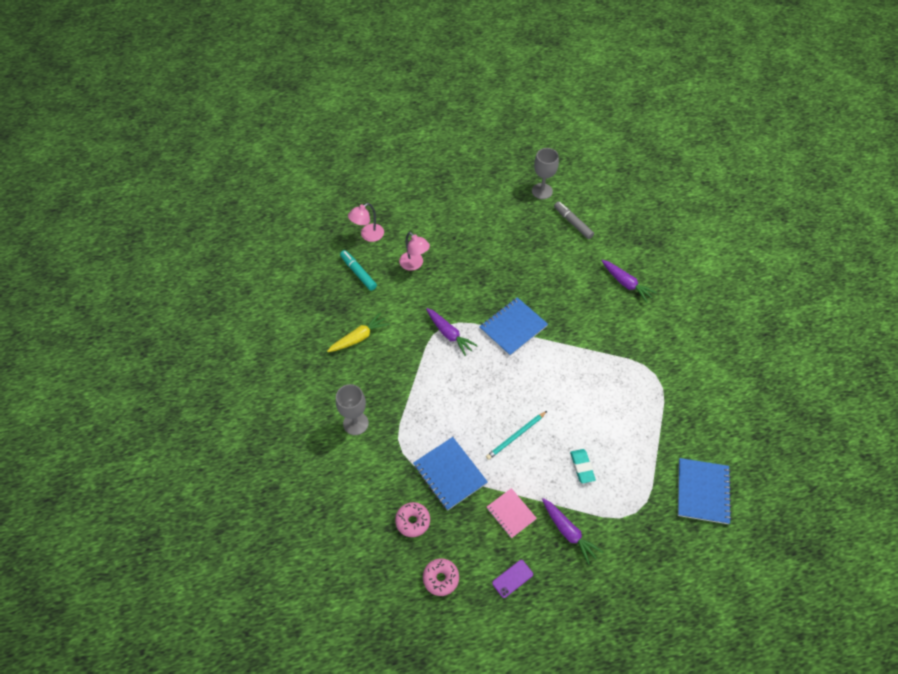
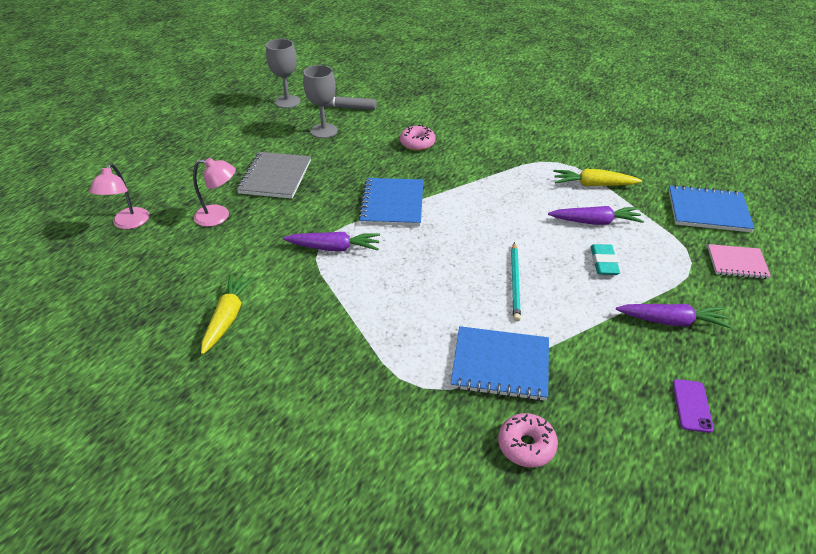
camera: 45 degrees left, 15 degrees down
(355, 423) = (328, 403): grey goblet -> grey goblet (324, 131)
(358, 273) = (154, 261): turquoise marker -> none
(441, 578) = (634, 475): pink donut -> pink donut (417, 143)
(471, 255) = (275, 177): none -> grey notebook
(511, 513) = (605, 349): pink notebook -> pink notebook (737, 263)
(582, 467) = (603, 263): turquoise eraser -> turquoise eraser turned 60 degrees clockwise
(626, 283) = (447, 121): purple carrot -> purple carrot (595, 222)
(654, 411) = (593, 185): none -> yellow carrot
(703, 491) = (708, 211): blue notebook -> blue notebook turned 45 degrees counterclockwise

